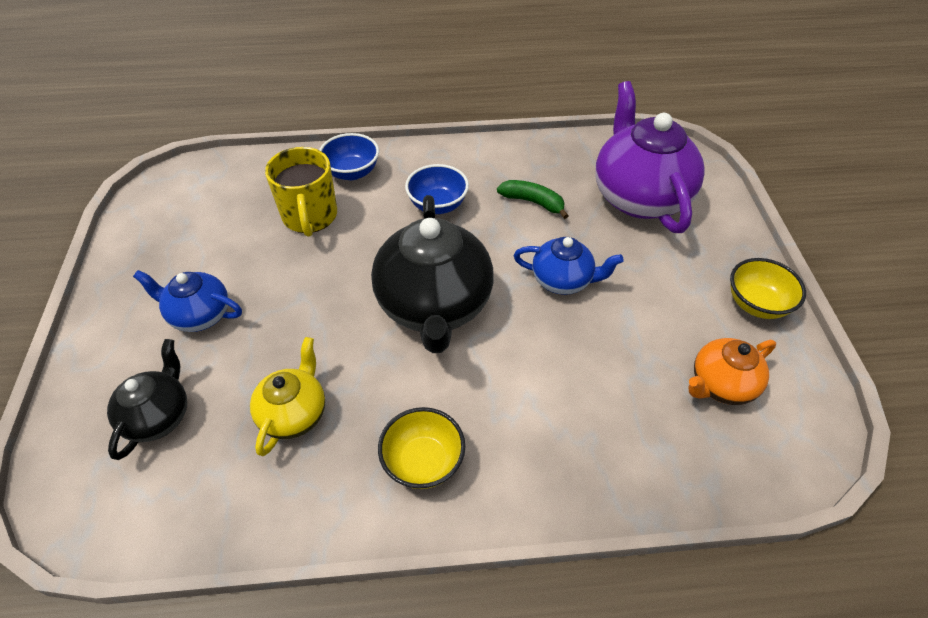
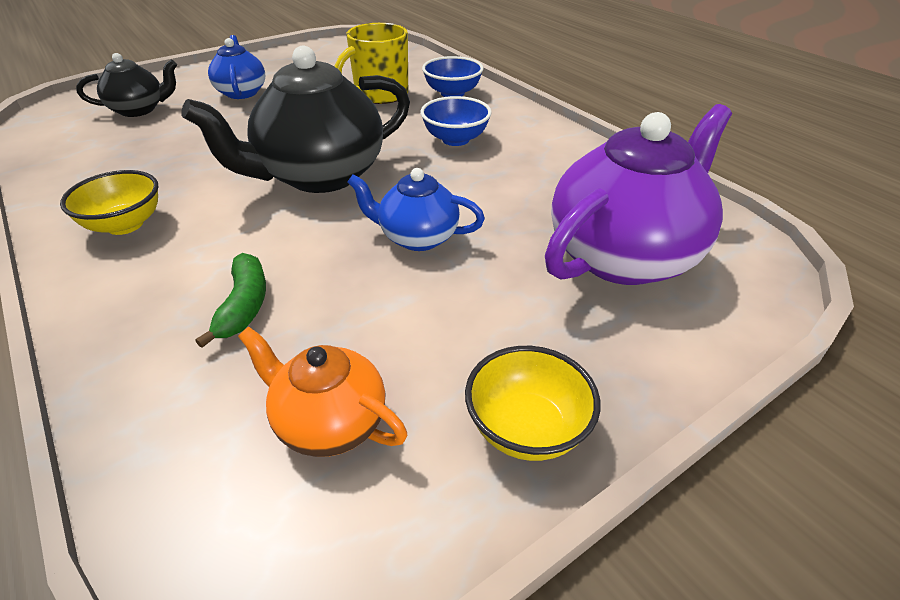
camera: 60 degrees right, 10 degrees down
(294, 413) = (159, 153): yellow teapot -> none
(533, 202) = (521, 186): green banana -> green banana (244, 306)
(562, 280) = (417, 237): blue teapot -> blue teapot turned 120 degrees clockwise

